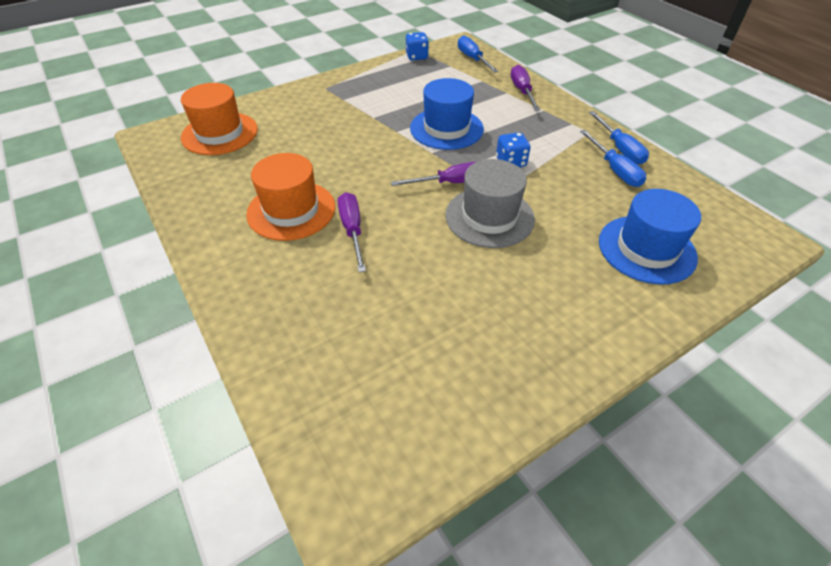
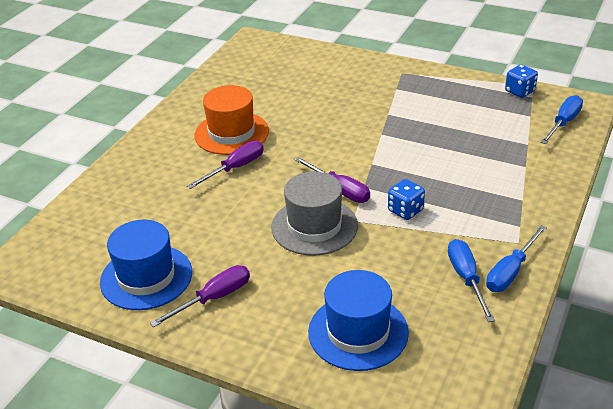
camera: 60 degrees right, 10 degrees down
(220, 133) = (285, 62): orange hat -> none
(446, 128) = (416, 156): blue hat -> blue hat (146, 277)
(522, 91) = (541, 175): purple screwdriver -> purple screwdriver (214, 298)
(614, 170) = (466, 278): blue screwdriver -> blue screwdriver turned 135 degrees clockwise

